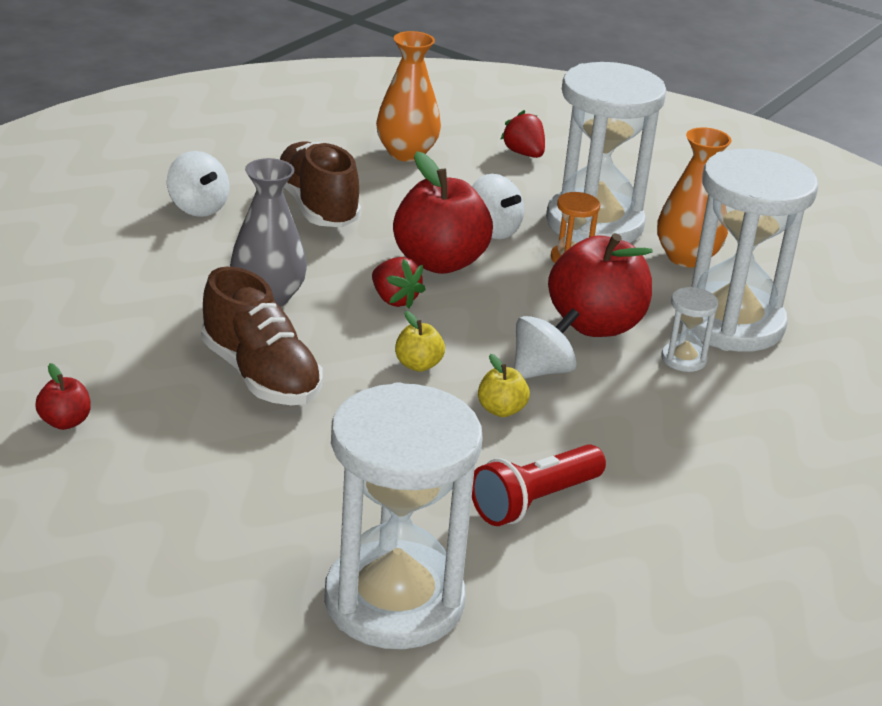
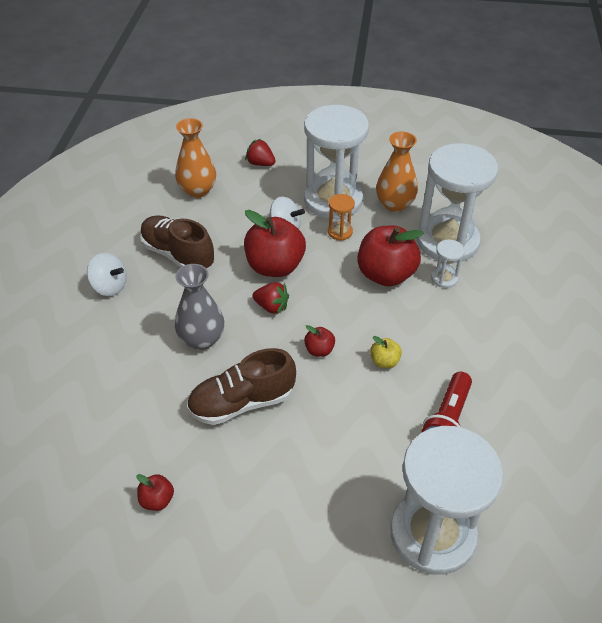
camera: 25 degrees left, 15 degrees up
(260, 376) = (242, 402): brown shoe -> brown shoe turned 135 degrees clockwise
(418, 365) = (319, 350): yellow apple -> red apple
(542, 370) = (383, 322): white spinning top -> none

